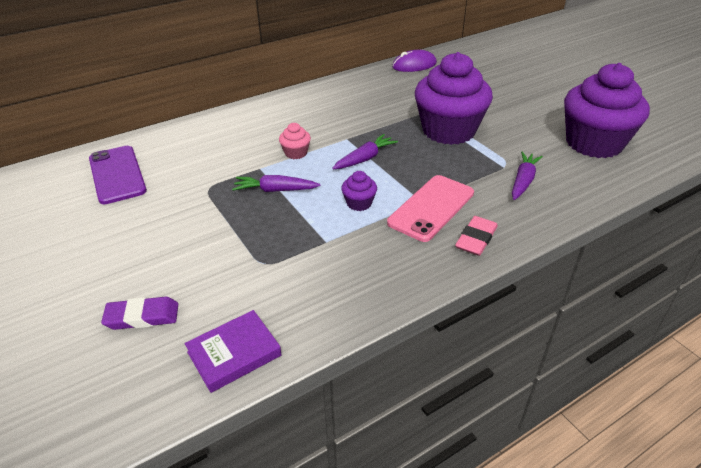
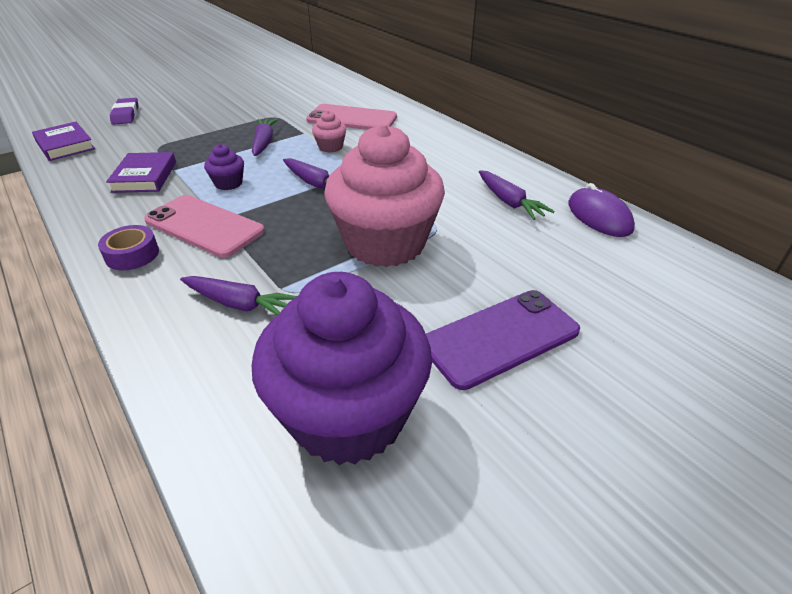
camera: 85 degrees right, 0 degrees up
(117, 174) = (302, 85): purple phone -> purple phone (500, 337)
(234, 142) = (352, 119): none -> pink phone
(338, 259) = (144, 177): none -> purple book
(397, 88) = (509, 202): none -> purple carrot
(448, 131) = (385, 243): purple cupcake -> pink cupcake
(476, 239) = (132, 255): pink eraser -> purple tape

